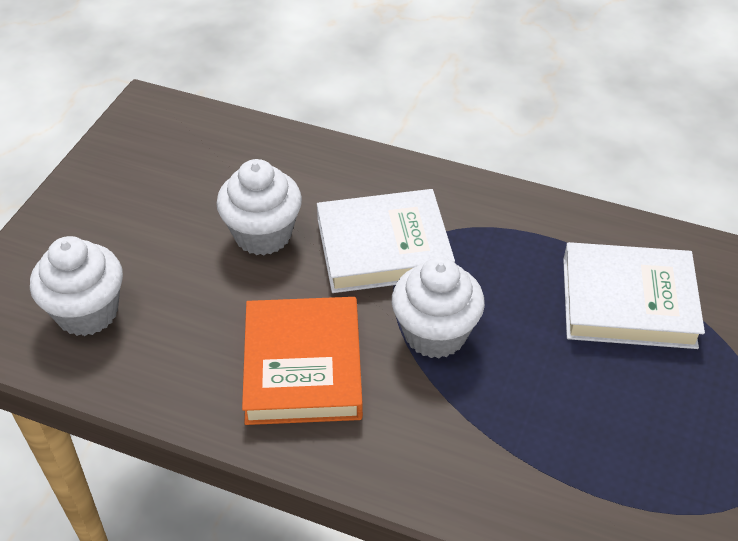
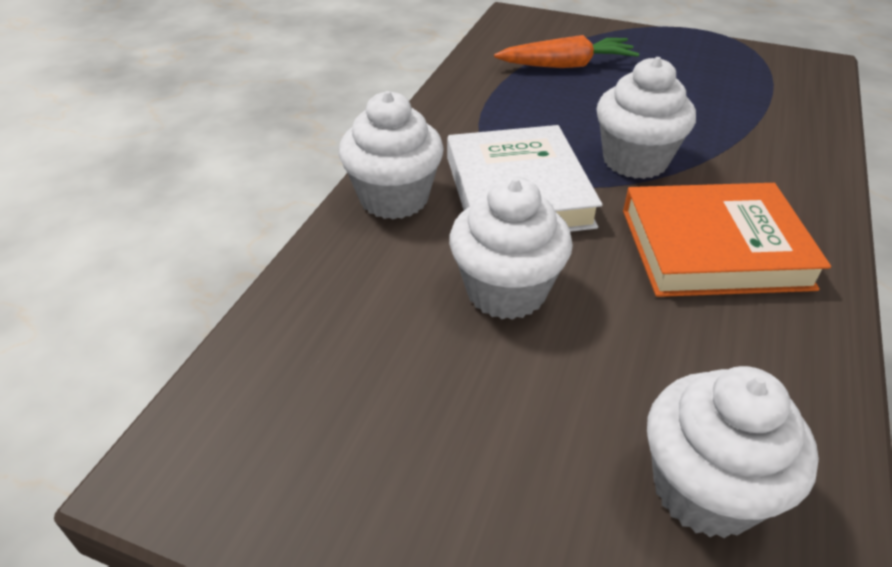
camera: 90 degrees left, 5 degrees down
(373, 175) = (394, 198): none -> white cupcake
(628, 302) = (566, 65): white book -> orange carrot

